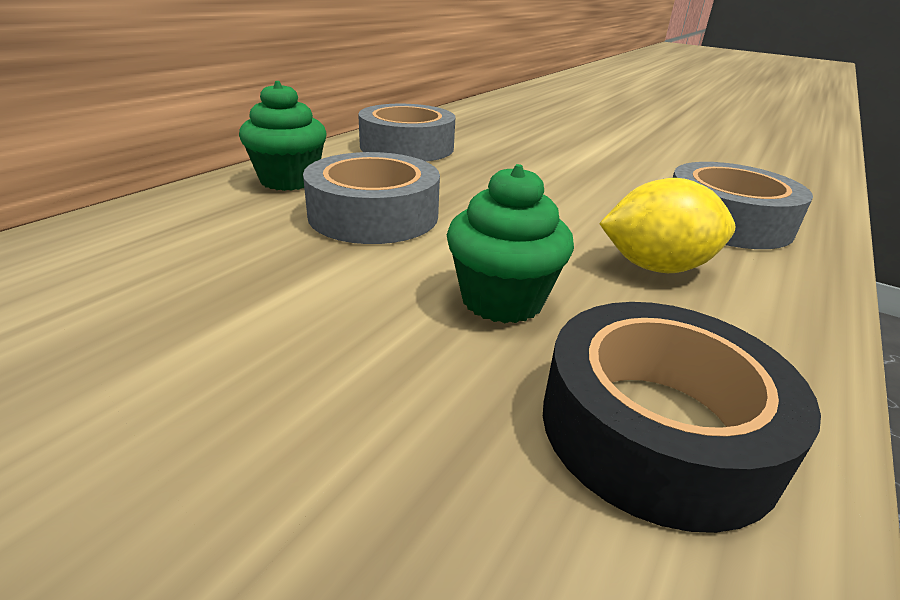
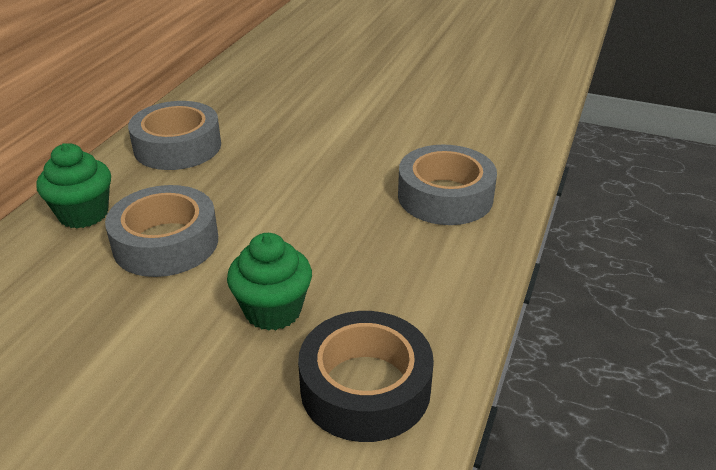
camera: 10 degrees left, 5 degrees up
(656, 267) = (383, 258): yellow lemon -> none

